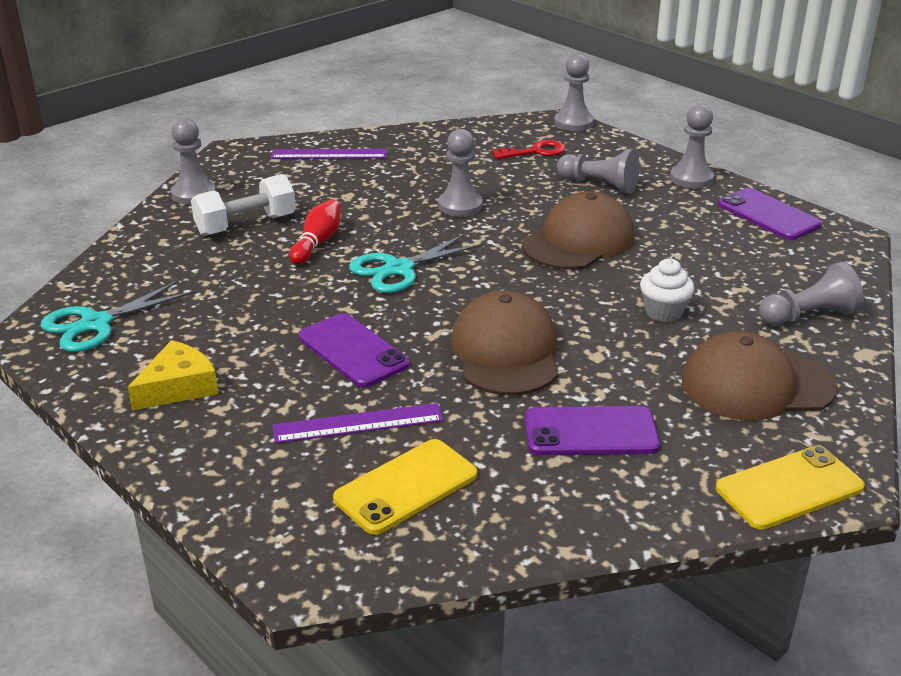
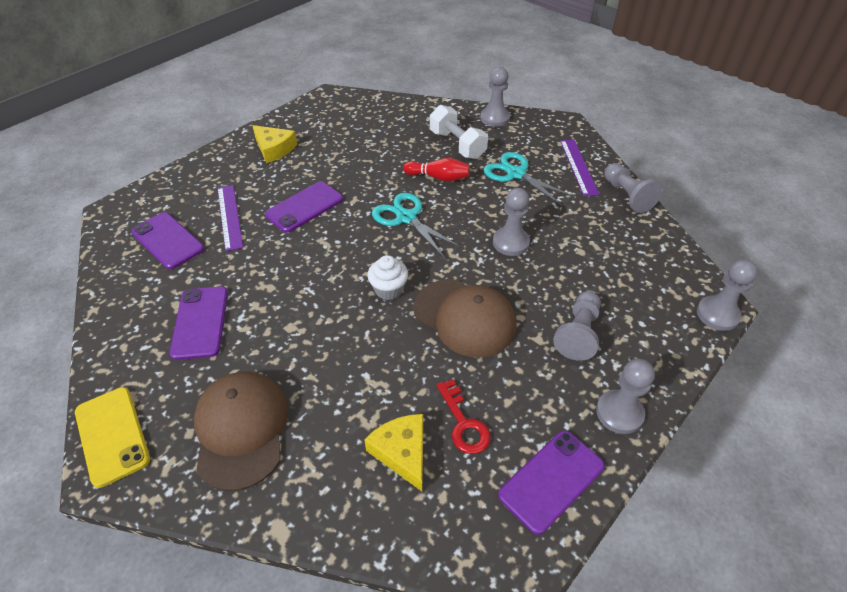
camera: 85 degrees right, 15 degrees up
(96, 324) = (336, 112): turquoise scissors -> turquoise scissors (516, 174)
(406, 487) = (168, 240): yellow phone -> purple phone
(506, 352) = (299, 277): brown cap -> none
(535, 152) = (634, 286): red key -> red key (464, 423)
(663, 312) = (351, 372): white cupcake -> white cupcake (388, 289)
(759, 284) = (402, 452): none -> yellow cheese
(808, 316) = (345, 488): grey pawn -> grey pawn (627, 196)

